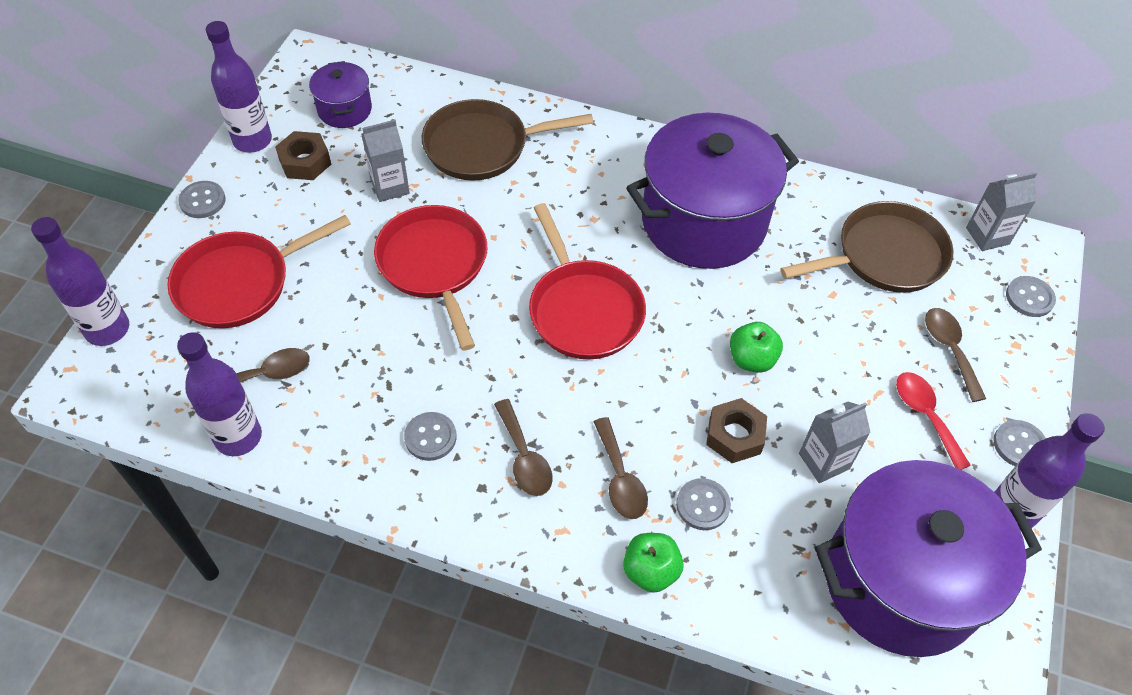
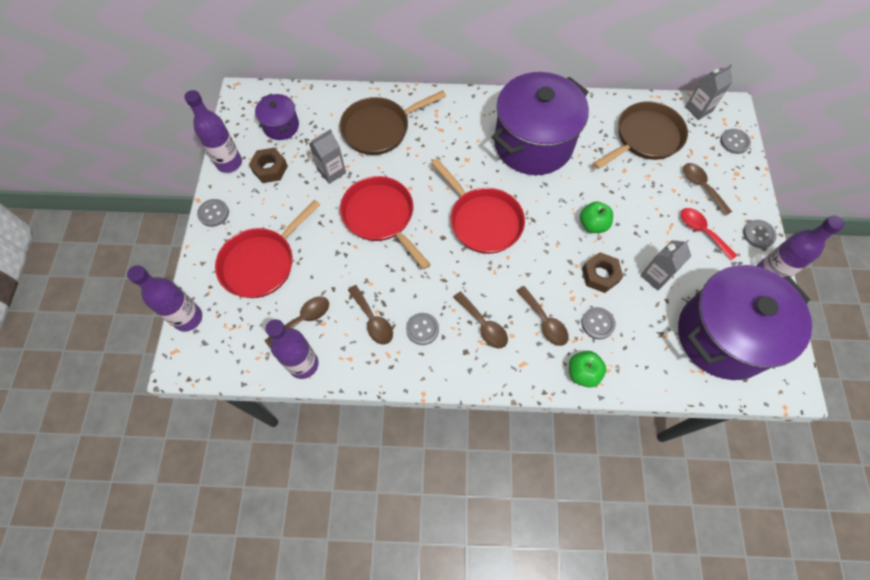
camera: 15 degrees left, 10 degrees up
(363, 404) = (373, 320): none -> brown spoon

